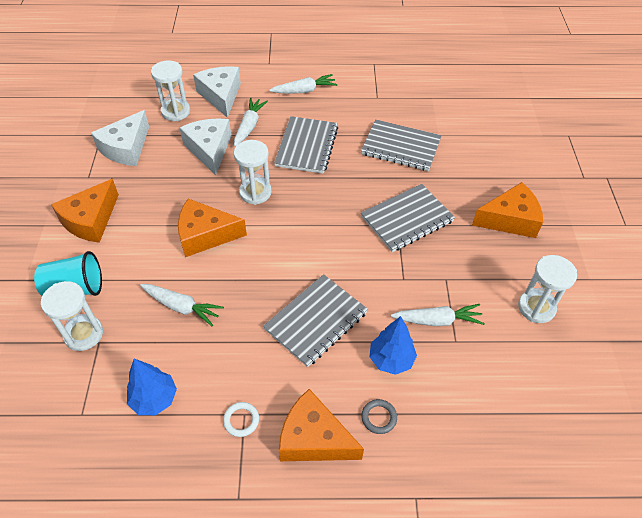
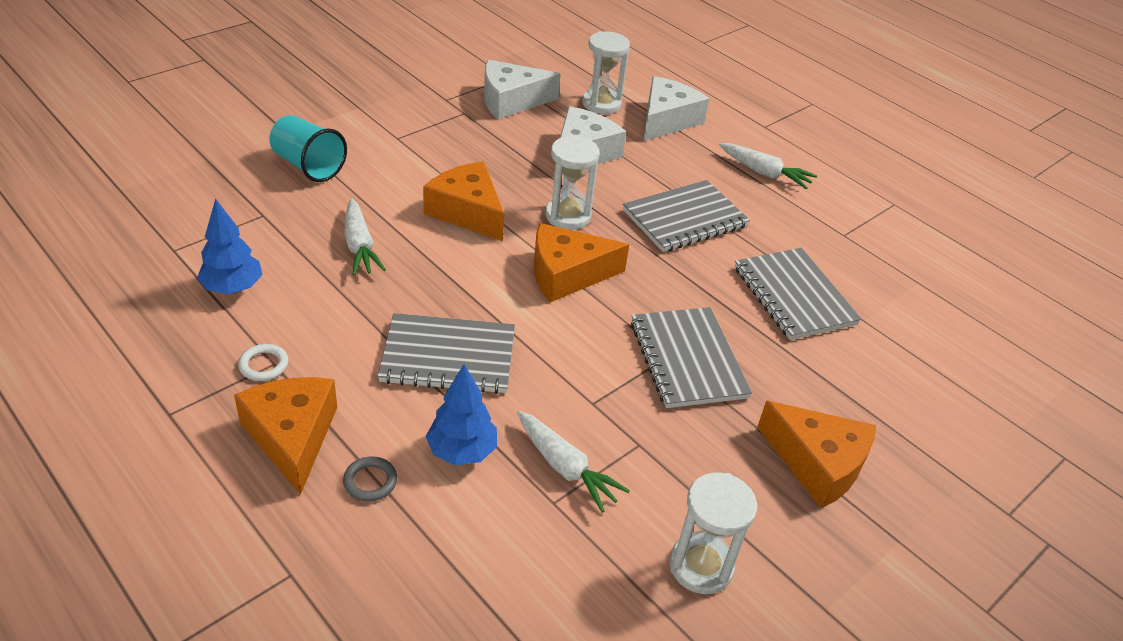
camera: 45 degrees right, 10 degrees down
(84, 334) = (262, 201): white hourglass -> none
(91, 220) = (397, 130): orange cheese -> orange cheese (567, 274)
(249, 126) = (653, 162): white carrot -> none
(407, 219) = (687, 359): grey notebook -> grey notebook turned 60 degrees clockwise

